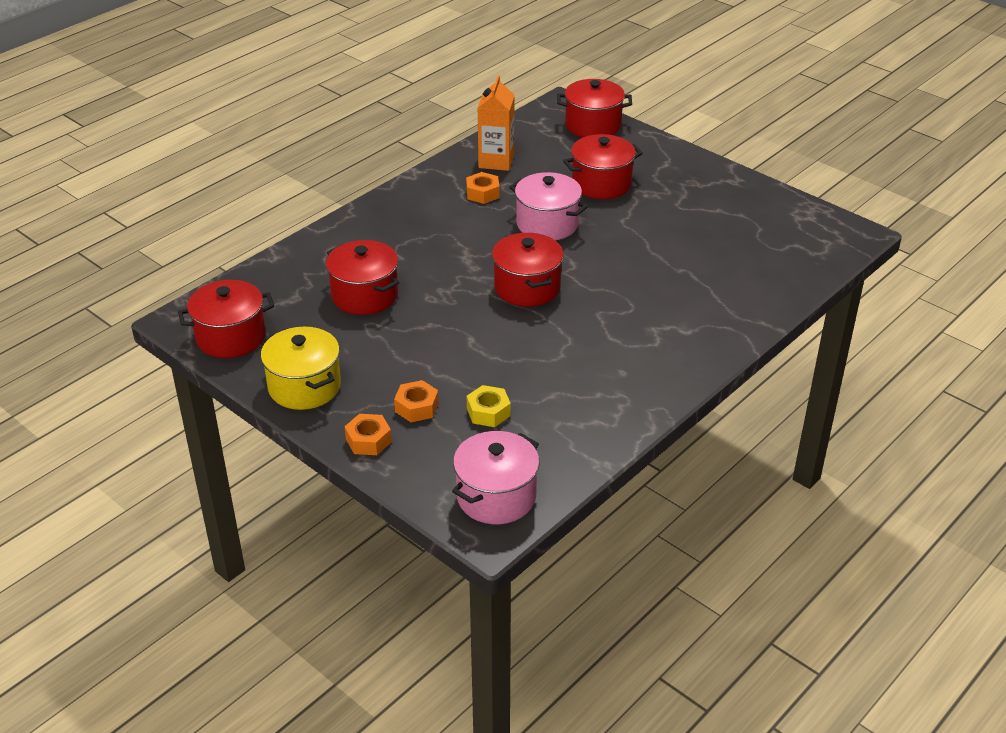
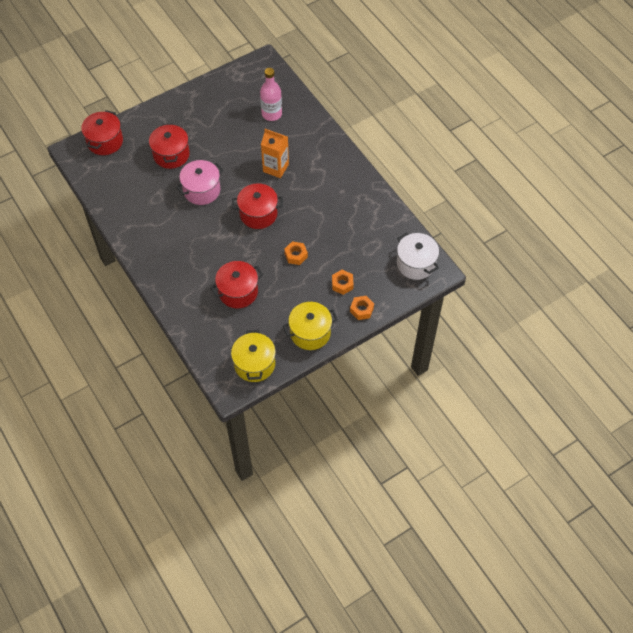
camera: 75 degrees left, 20 degrees up
(231, 337) = (254, 364): red pot -> yellow pot
(482, 193) = (157, 214): orange nut -> orange nut (296, 255)
(488, 412) = (355, 254): yellow nut -> none
(496, 161) = (124, 200): orange carton -> orange carton (276, 168)
(496, 497) = (416, 264): pink pot -> white pot
(746, 263) = (271, 114): none -> pink bottle

